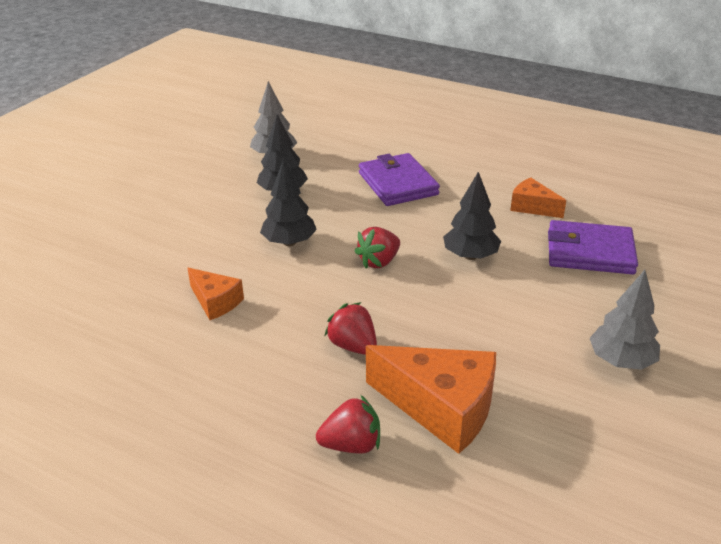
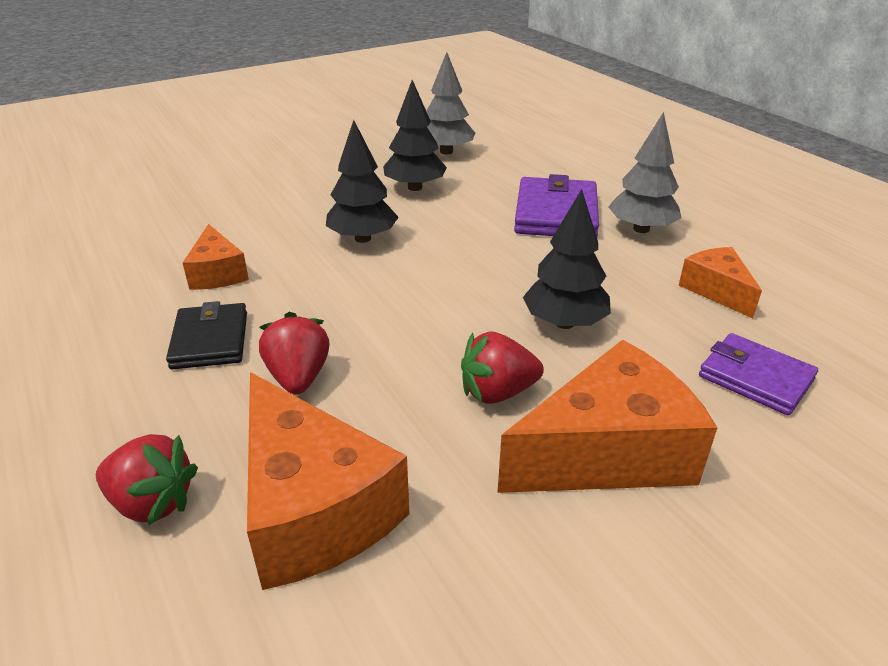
camera: 30 degrees right, 0 degrees up
(269, 346) = (210, 340): none -> black wallet
(379, 262) = (439, 291): red strawberry -> red strawberry (497, 392)
(555, 318) = (608, 452): none -> orange cheese
(590, 252) = (755, 378): purple wallet -> purple wallet, size x0.66
(621, 361) = (659, 568): grey tree -> grey tree (641, 229)

